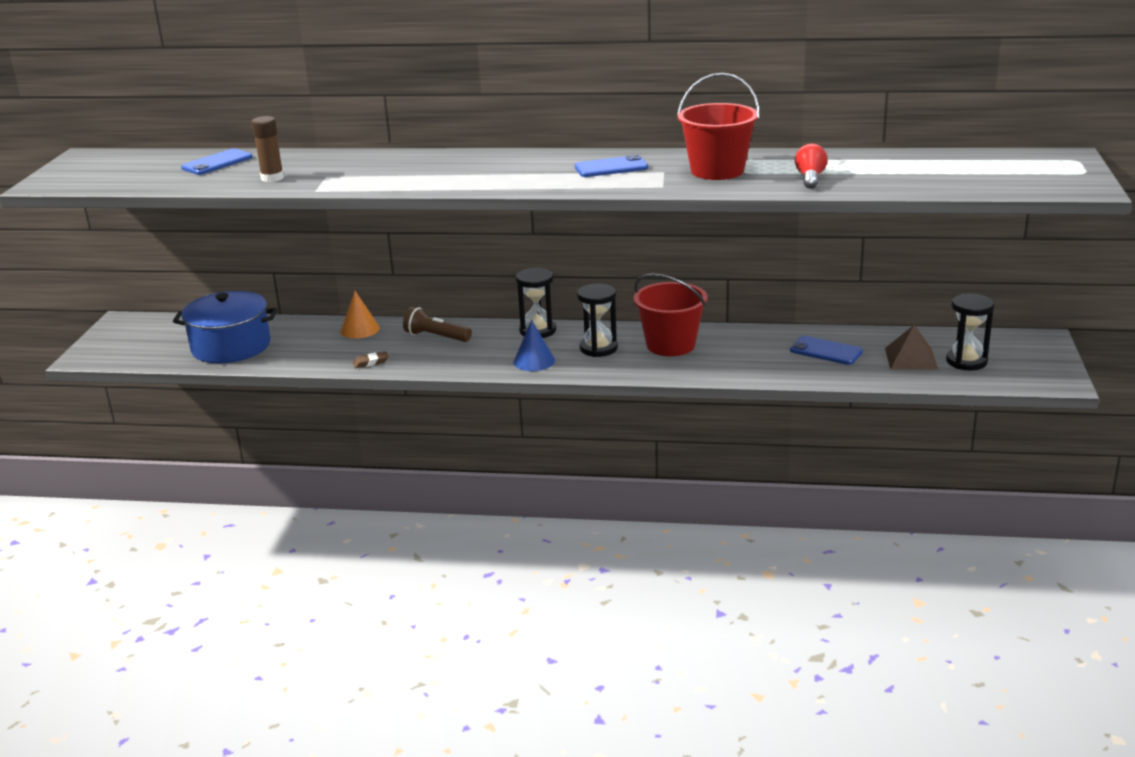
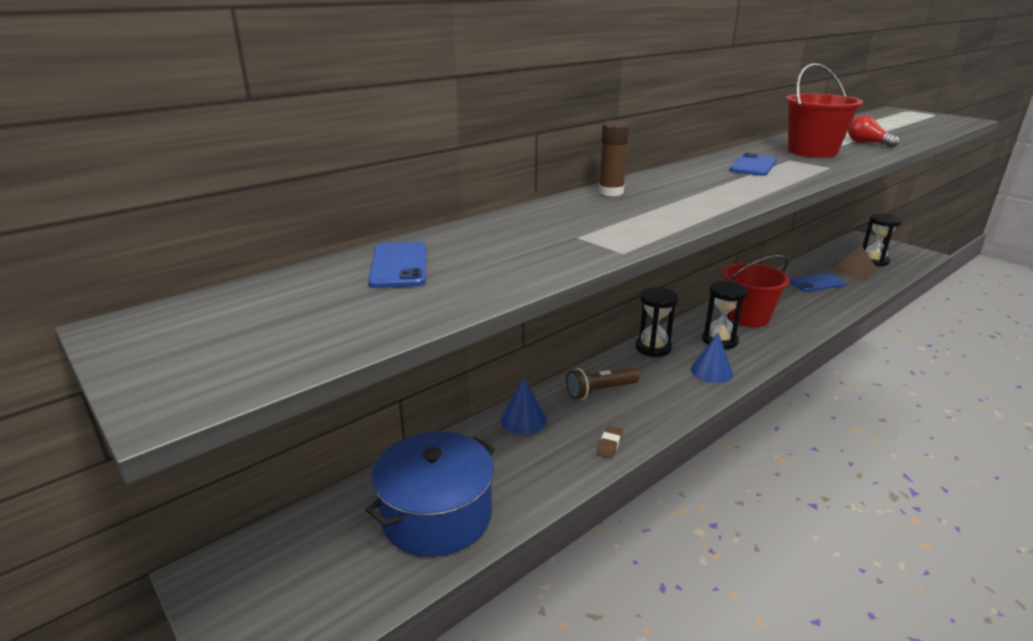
camera: 50 degrees left, 0 degrees up
(272, 178) = (530, 257): brown glue stick -> brown glue stick (611, 192)
(360, 329) = (523, 420): orange cone -> blue cone

